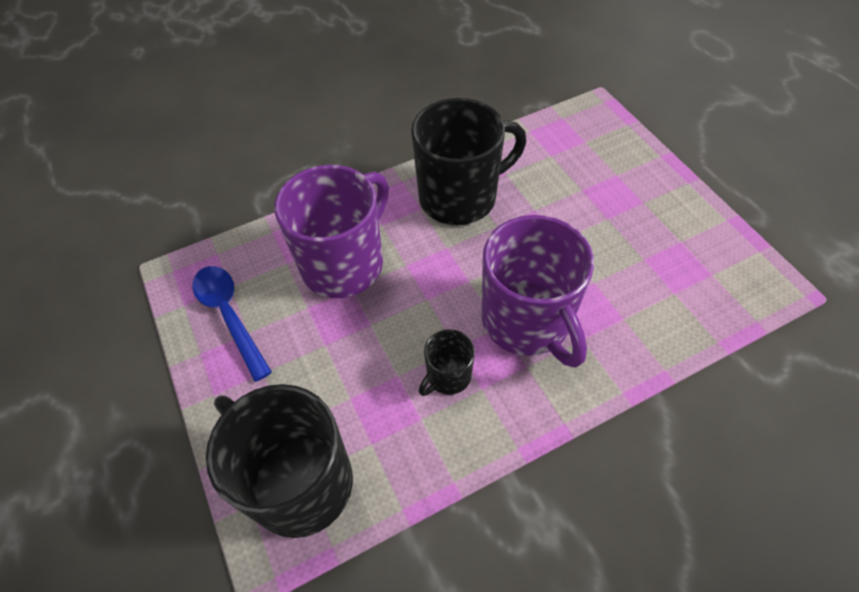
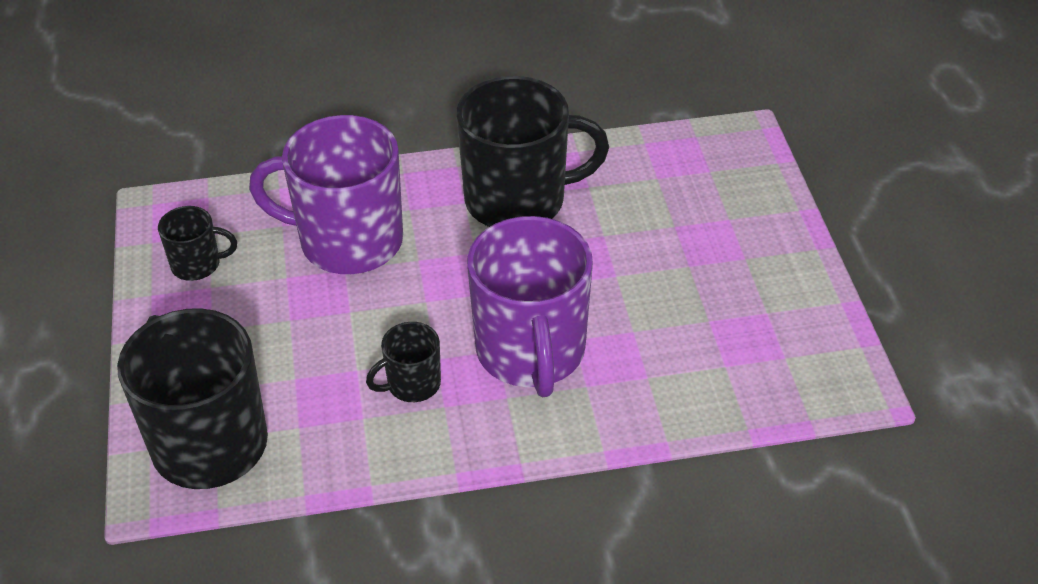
camera: 15 degrees right, 10 degrees down
(229, 315) = (197, 264): blue spoon -> black mug
(344, 263) = (348, 241): purple mug -> purple mug turned 135 degrees counterclockwise

